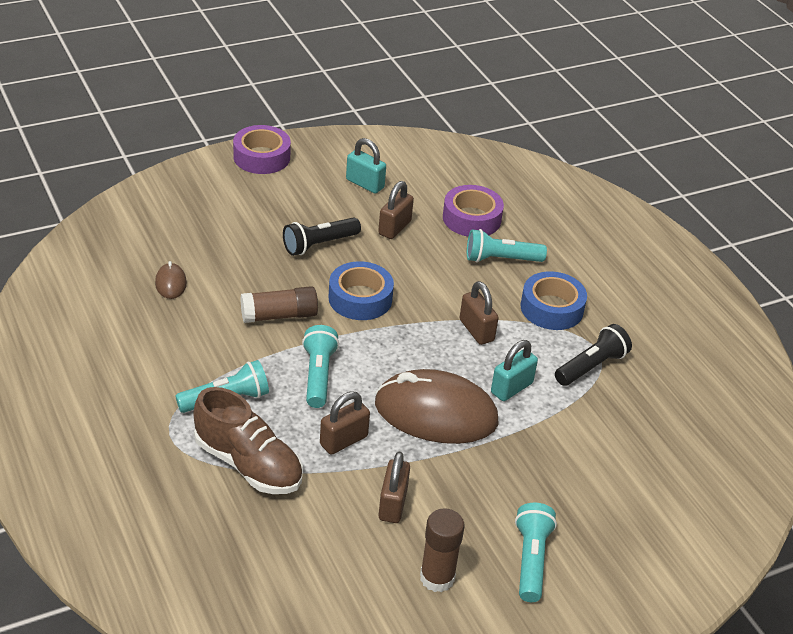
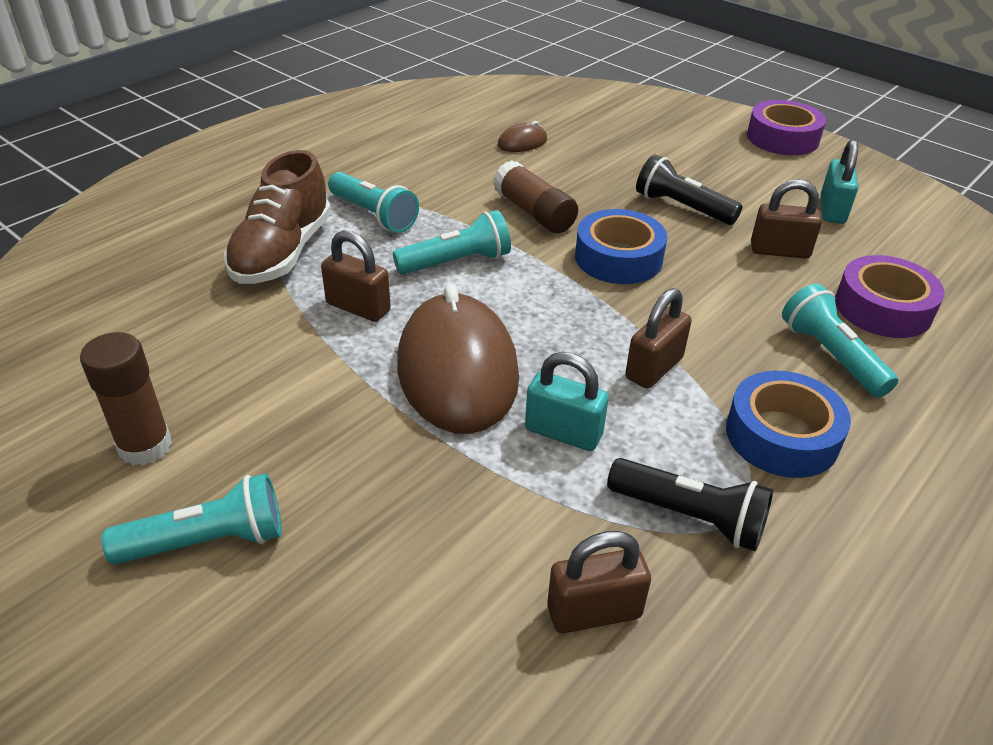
camera: 70 degrees right, 0 degrees up
(392, 504) = (266, 373): brown padlock -> brown padlock (594, 612)

